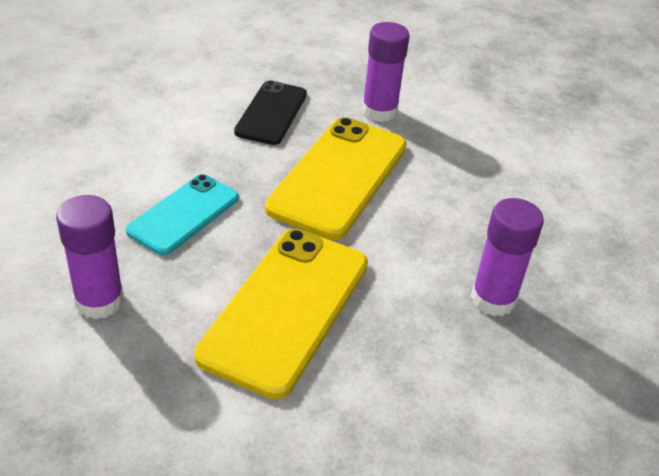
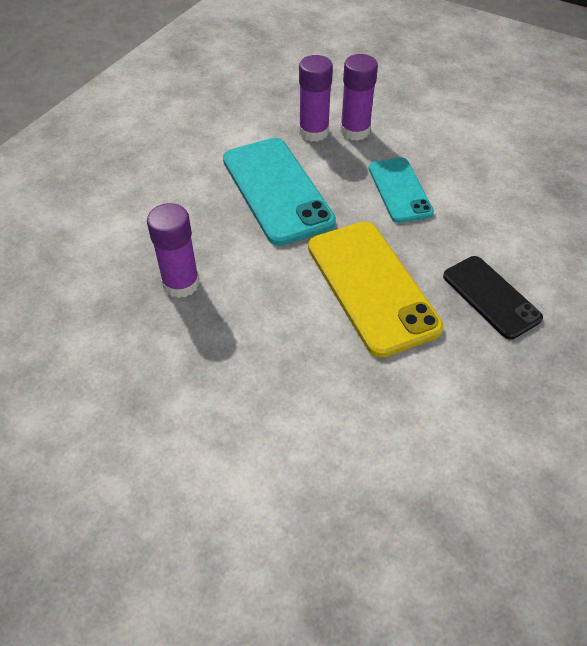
camera: 135 degrees right, 10 degrees up
(286, 309) = (276, 190): yellow phone -> turquoise phone
(379, 111) = (440, 375): purple glue stick -> purple glue stick (314, 132)

